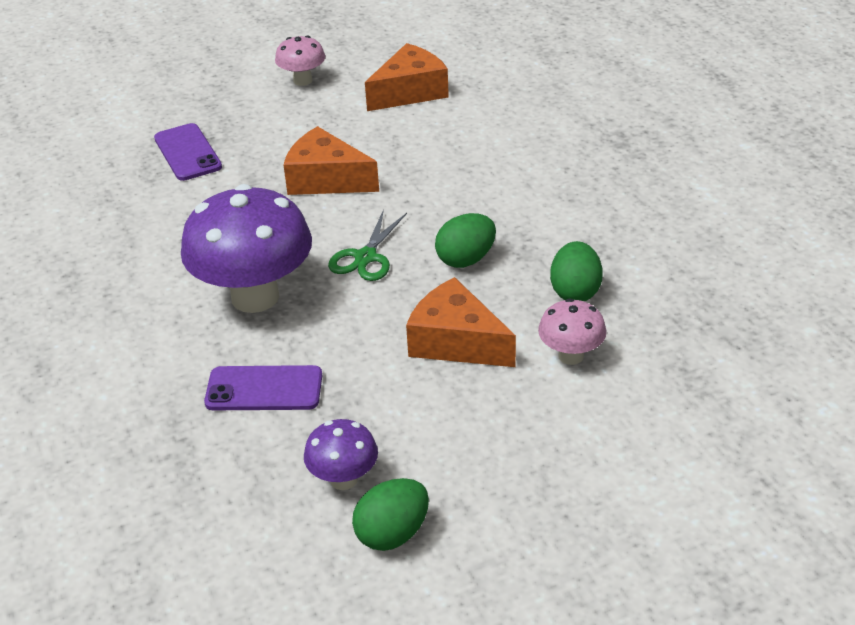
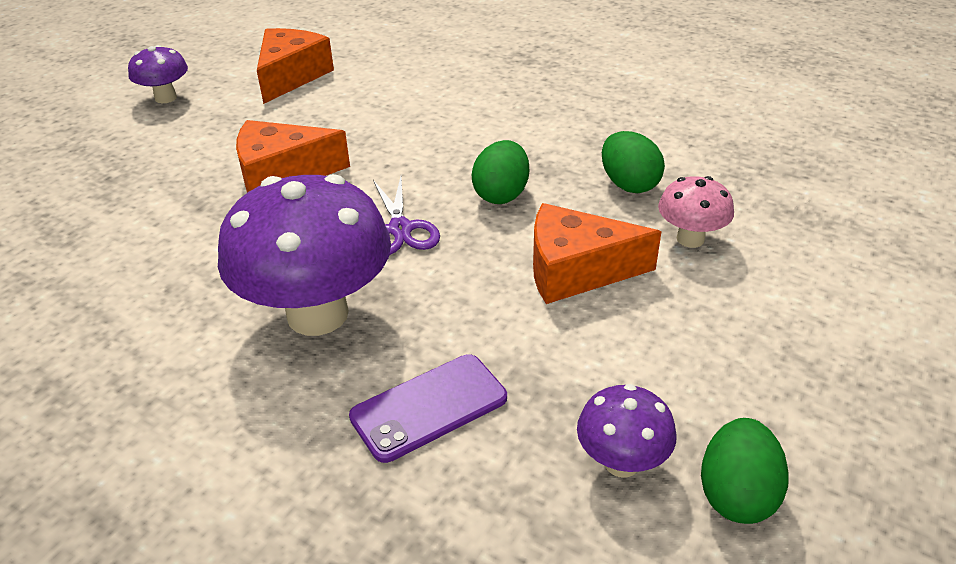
camera: 35 degrees left, 0 degrees up
(187, 153) = (91, 201): purple phone -> none
(302, 80) = (166, 98): pink mushroom -> purple mushroom
(366, 257) = (400, 229): green scissors -> purple scissors

